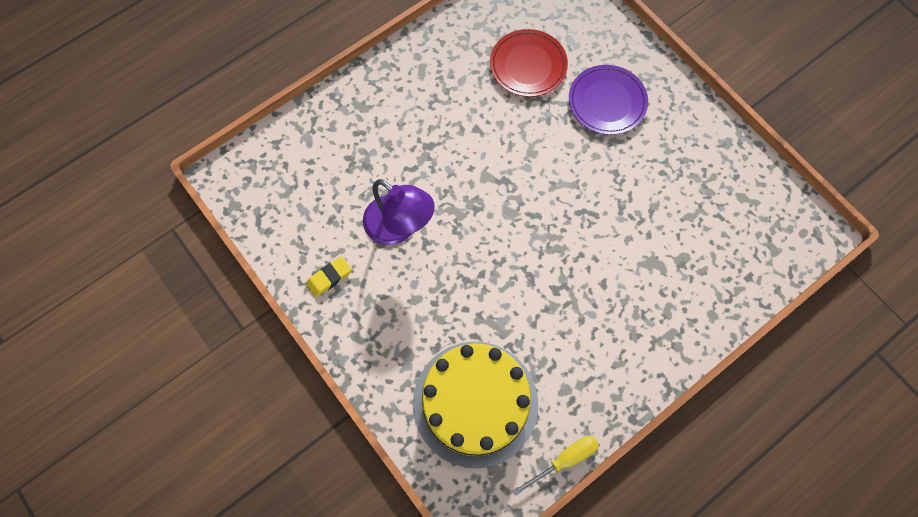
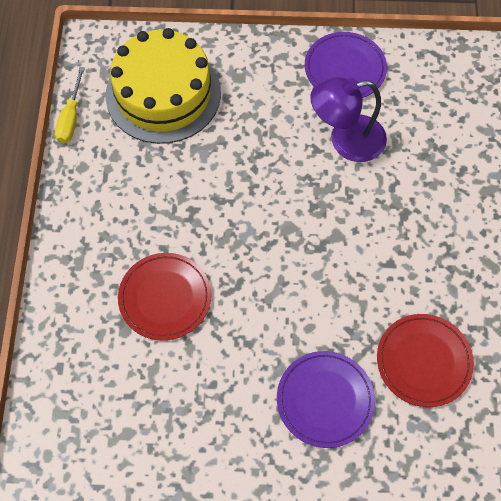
camera: 130 degrees right, 5 degrees down
(329, 278) = (345, 69): yellow eraser -> purple plate
(637, 251) = (165, 298): none -> red plate

